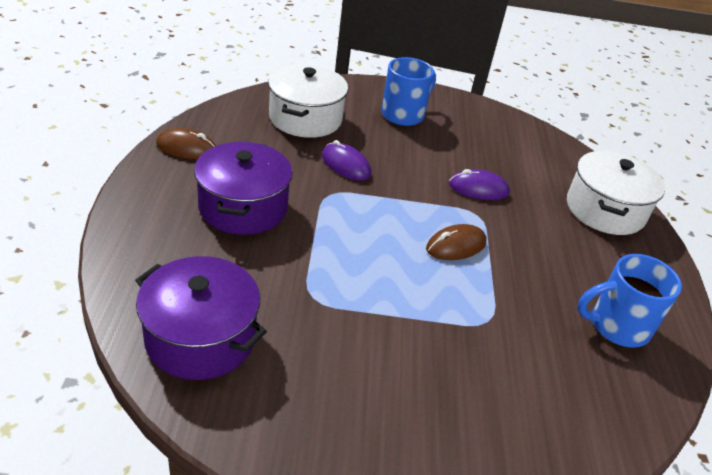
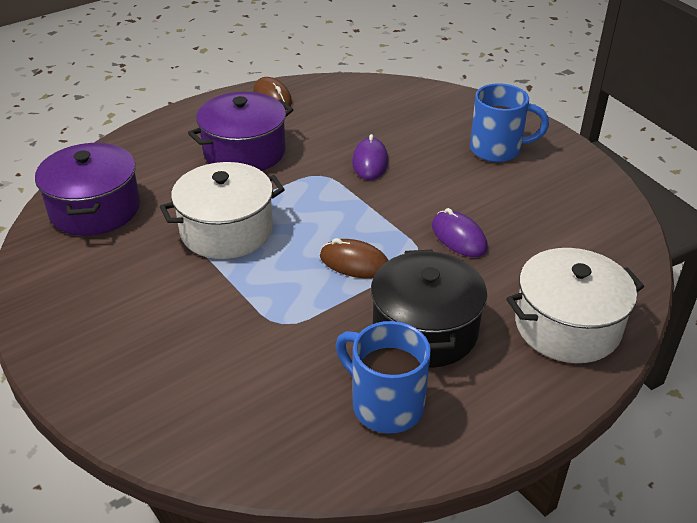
camera: 55 degrees right, 0 degrees up
(305, 118) = (398, 115): white pot -> white pot (226, 230)
(558, 263) = (425, 330): none -> black pot

